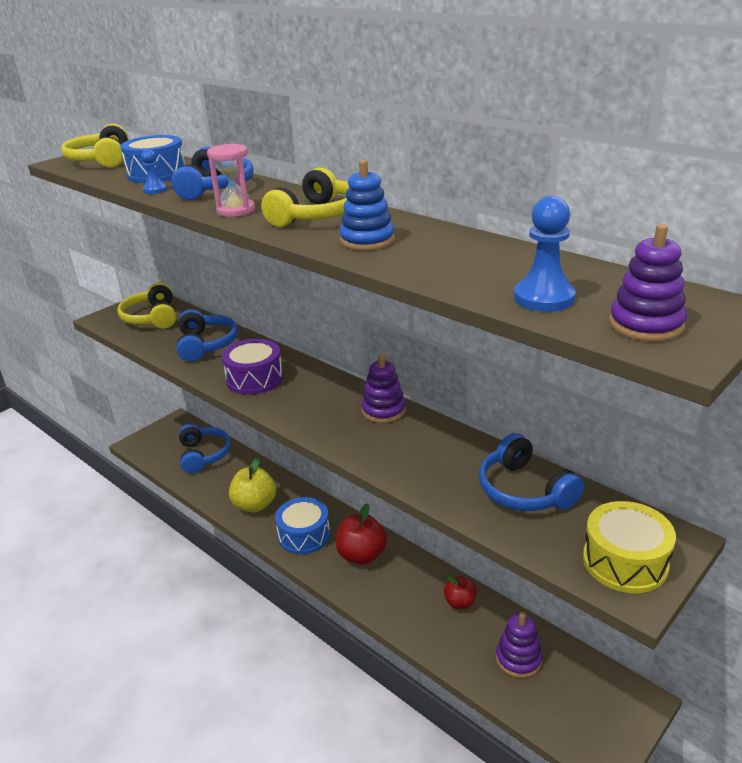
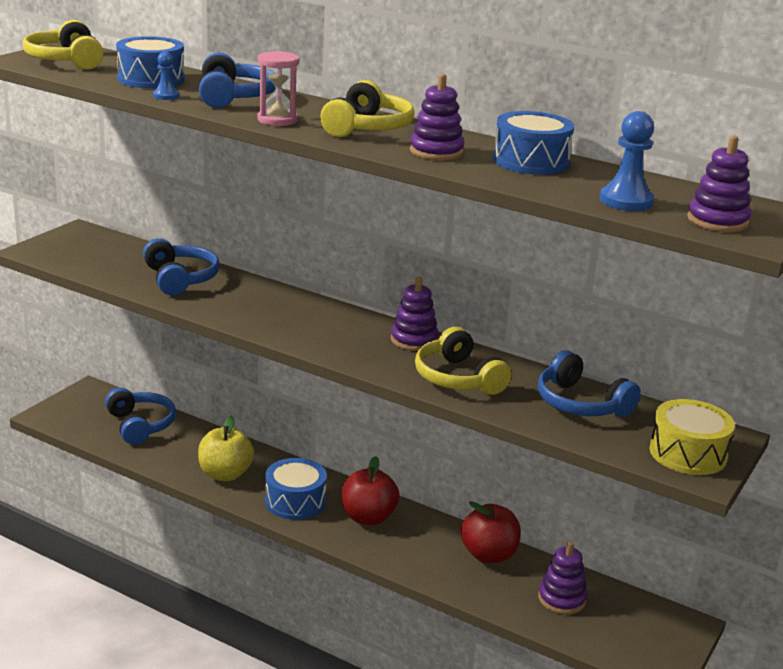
camera: 15 degrees left, 5 degrees down
(152, 318) = (96, 251): yellow headphones -> yellow headphones (458, 378)
(254, 379) = (256, 312): purple drum -> none
(367, 240) = (436, 152): blue stacking toy -> purple stacking toy
(460, 602) = (488, 555): red apple -> red apple, size x1.68
(461, 249) = (531, 161): none -> blue drum

